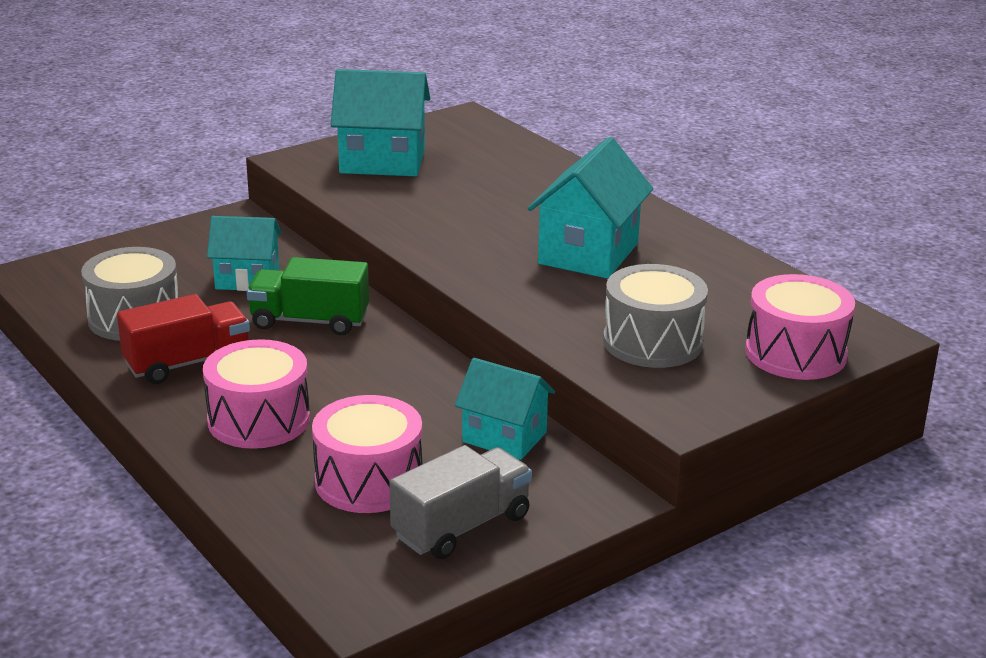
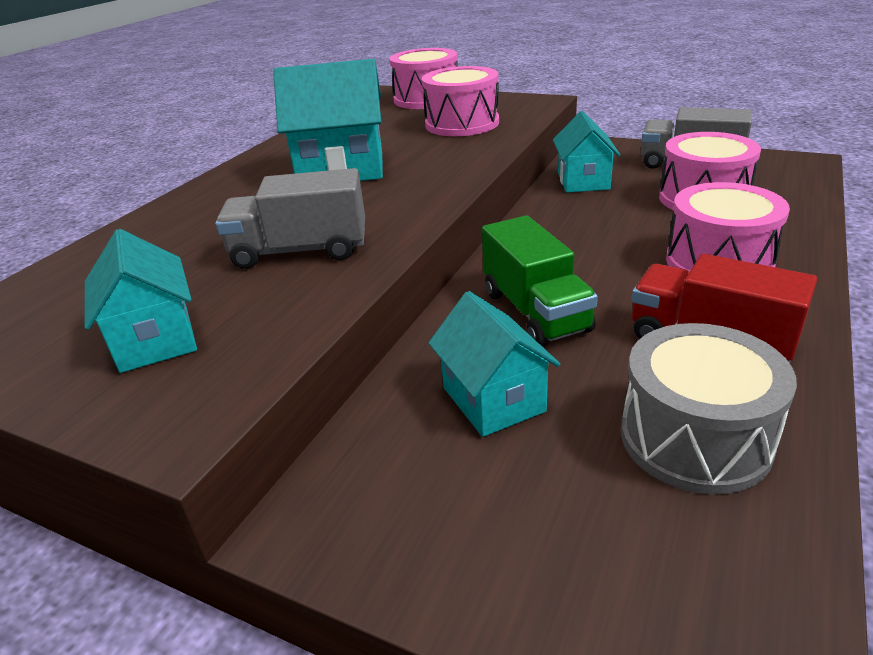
camera: 115 degrees left, 5 degrees up
(382, 162) = (155, 339): turquoise house -> turquoise house, size x0.66
(438, 210) = (300, 251): none -> grey truck
(652, 342) = (462, 124): grey drum -> pink drum

